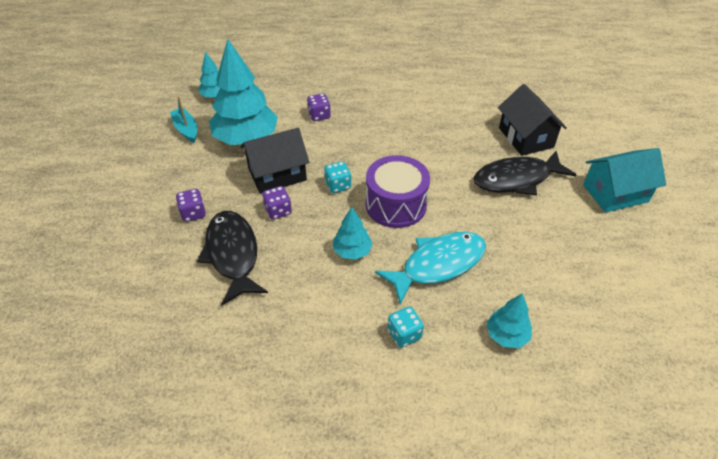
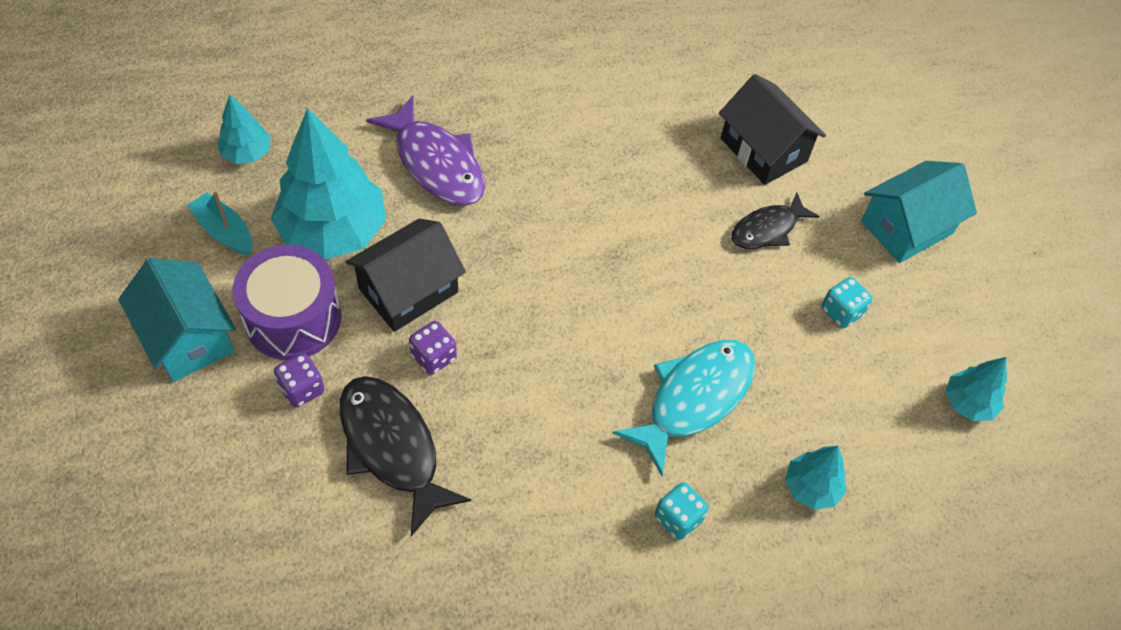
camera: 20 degrees left, 10 degrees up
(142, 176) = (187, 337): none -> turquoise house
(319, 115) = (436, 163): purple dice -> purple fish
(338, 185) = (509, 292): turquoise dice -> turquoise dice (841, 312)
(352, 251) = (567, 403): turquoise tree -> turquoise tree (968, 403)
(396, 205) = (606, 310): purple drum -> purple drum (293, 318)
(516, 179) = (767, 229): black fish -> black fish, size x0.62

